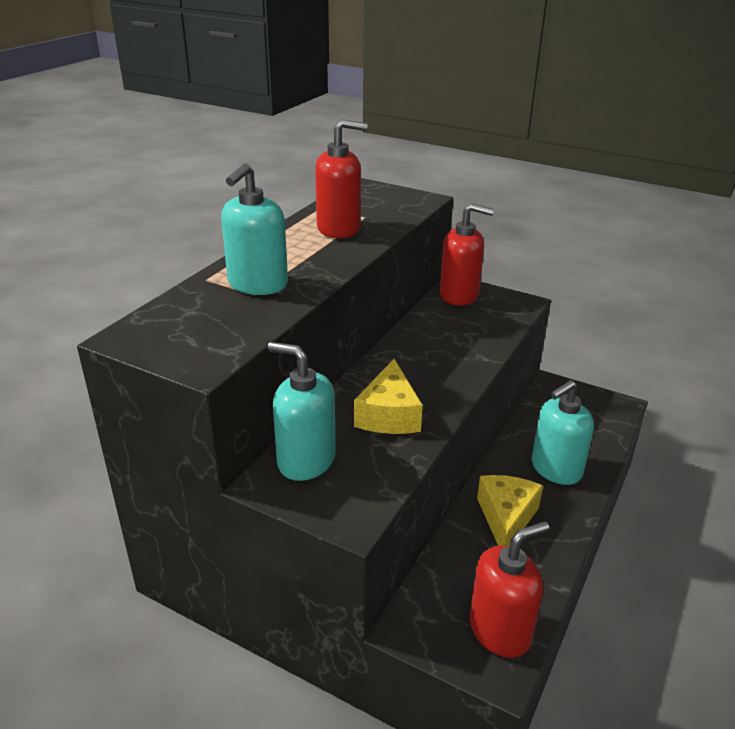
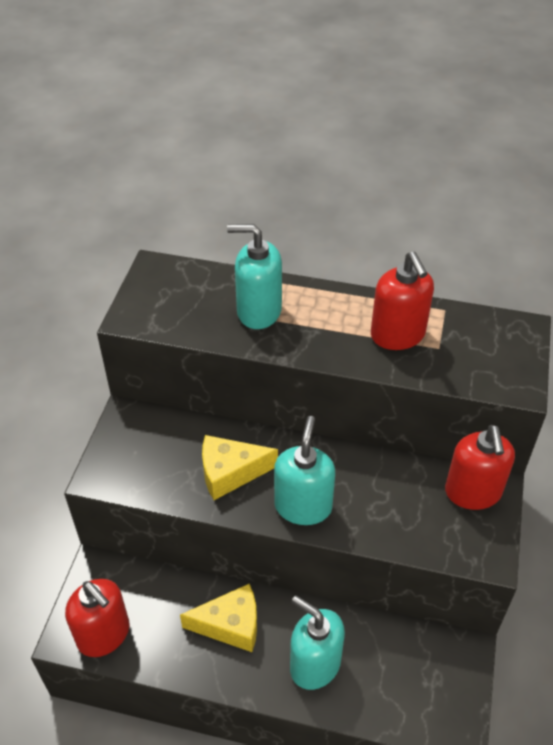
camera: 75 degrees right, 15 degrees up
(306, 460) = (156, 432): turquoise soap dispenser -> turquoise soap dispenser (303, 506)

